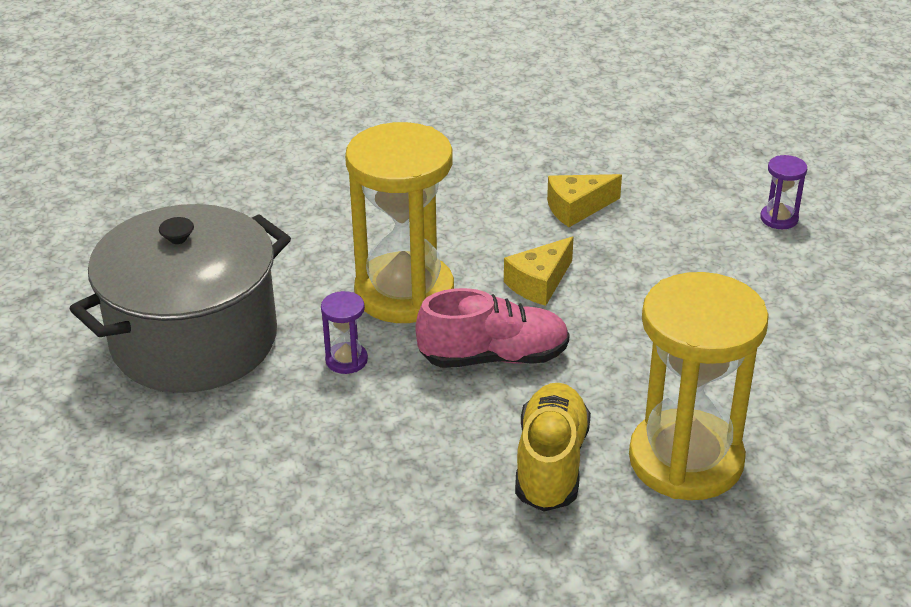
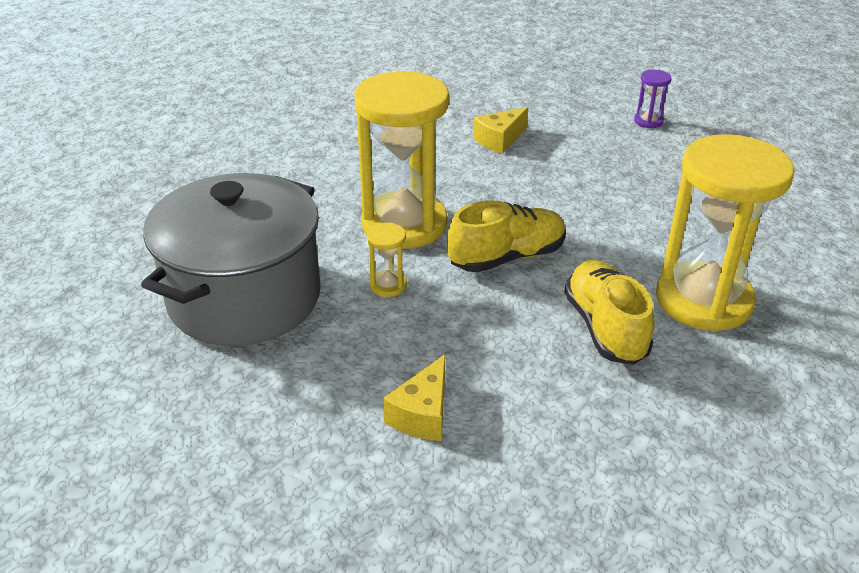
camera: 20 degrees left, 0 degrees up
(346, 360) = (388, 285): purple hourglass -> yellow hourglass
(494, 357) = (507, 257): pink shoe -> yellow shoe
(539, 283) = (506, 197): yellow cheese -> yellow cheese (422, 414)

